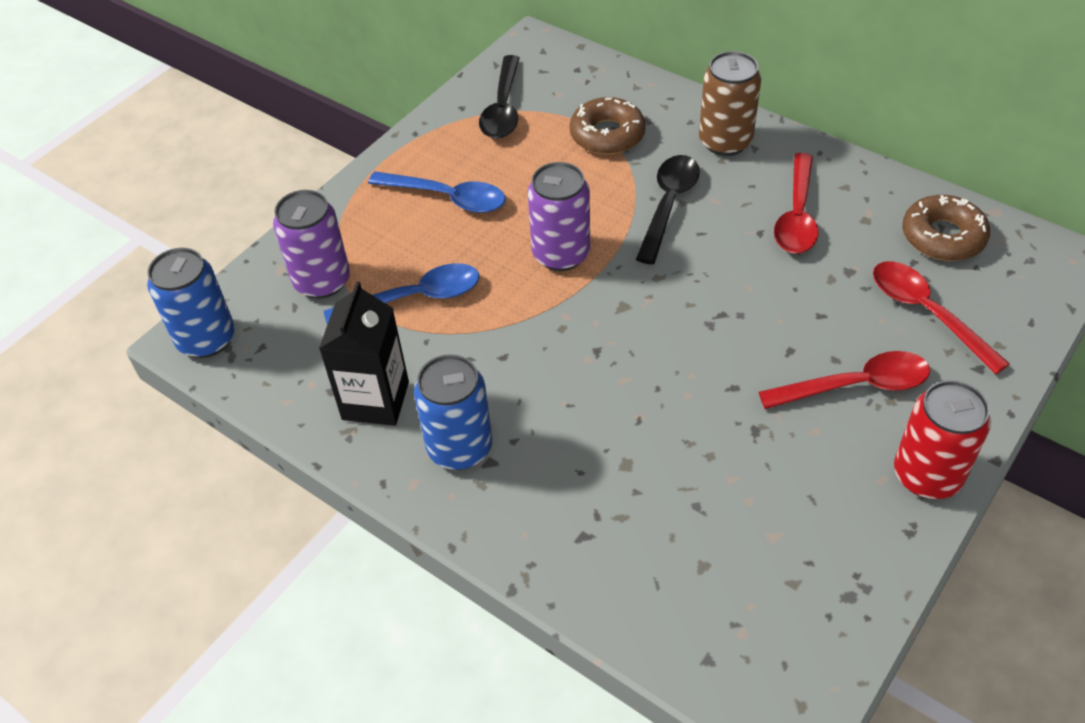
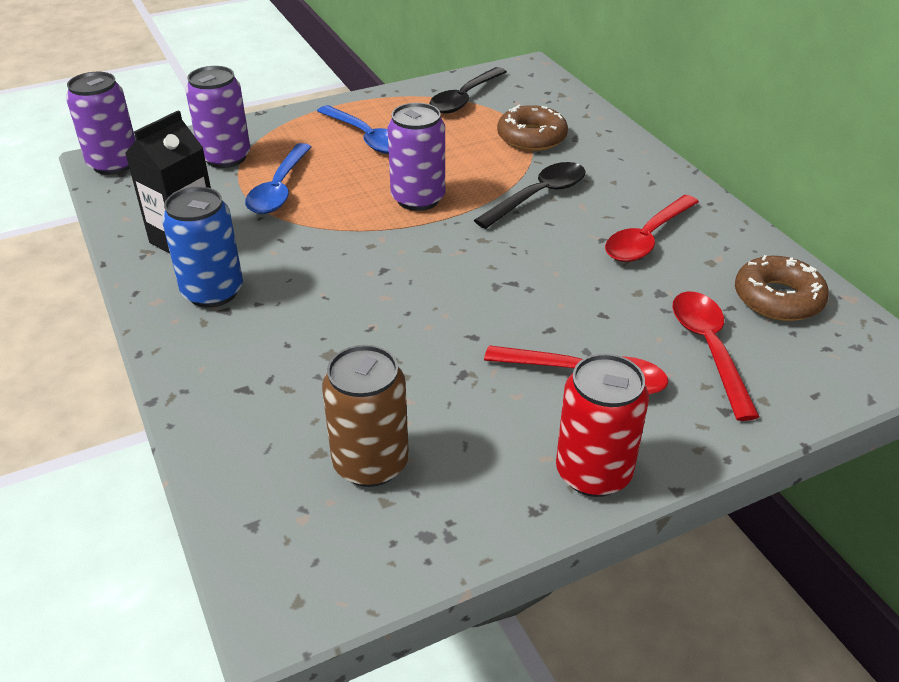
camera: 25 degrees right, 10 degrees down
(206, 339) = (114, 164): blue can -> purple can
(414, 298) = (279, 189): blue spoon -> blue spoon turned 90 degrees clockwise
(725, 142) = (629, 170): brown can -> brown can (370, 463)

